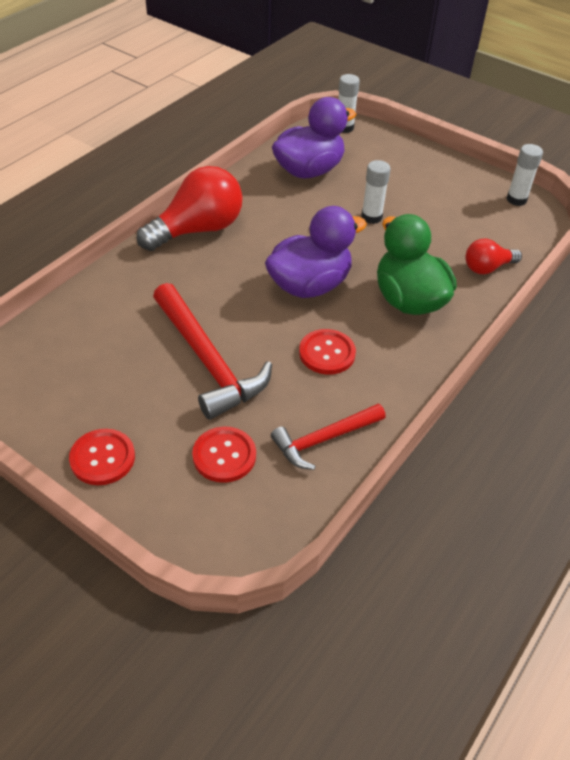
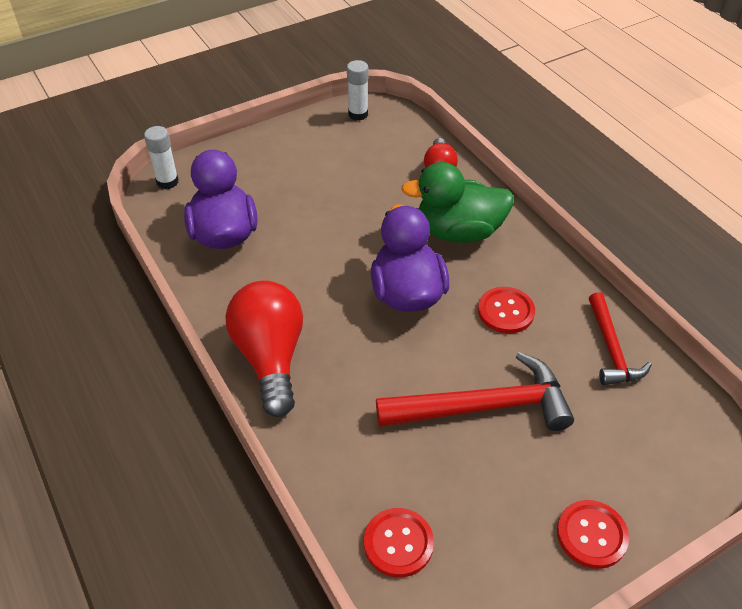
camera: 65 degrees left, 0 degrees up
(224, 456) = (613, 429): red button -> red button (398, 543)
(371, 217) = (328, 214): white glue stick -> none

